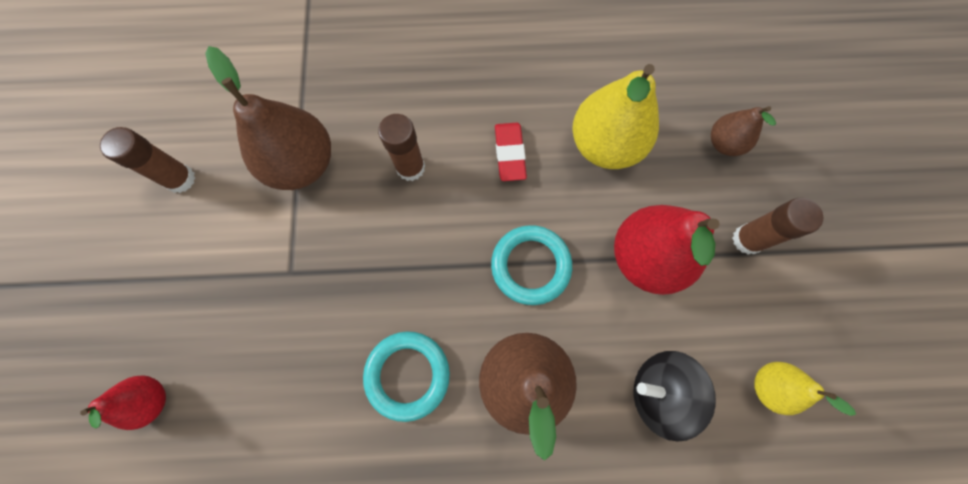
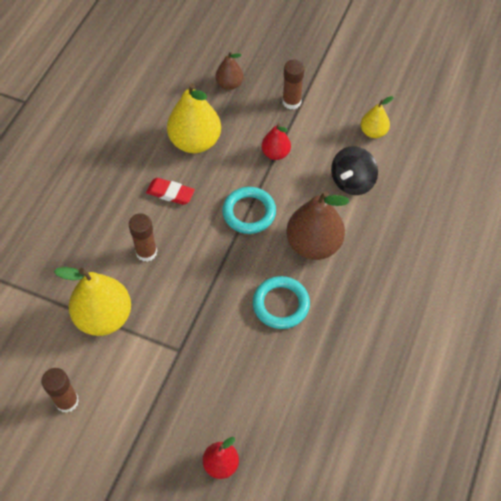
camera: 65 degrees left, 15 degrees down
(302, 164) = (104, 317): brown pear -> yellow pear
(646, 257) = (275, 153): red pear -> red pear, size x0.55

